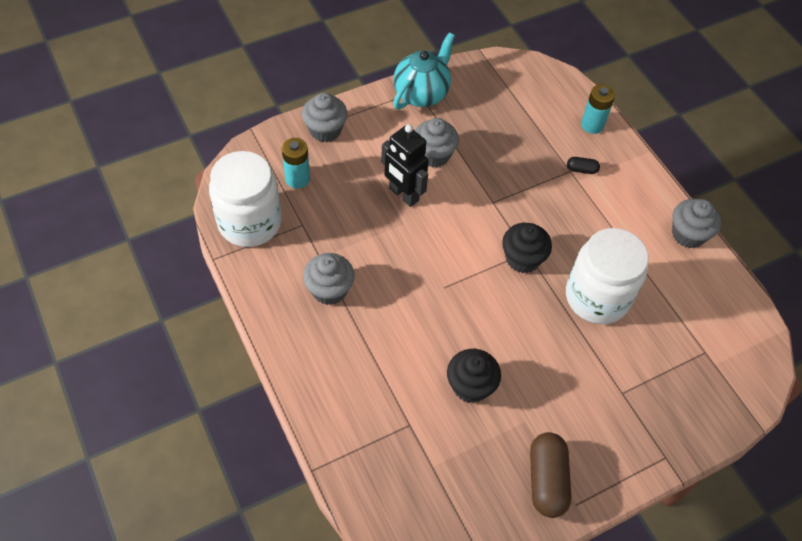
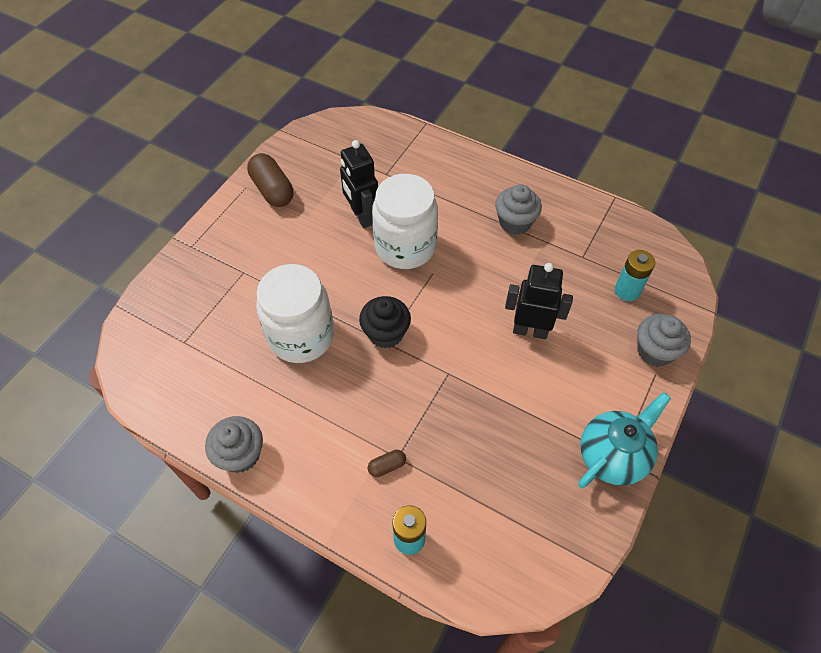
camera: 150 degrees right, 0 degrees up
(250, 222) = (621, 235): white jar -> white jar (405, 247)
(422, 93) = (612, 456): turquoise teapot -> turquoise teapot turned 135 degrees counterclockwise
(434, 155) = (539, 388): grey cupcake -> none
(470, 386) = (361, 216): black cupcake -> black robot
(581, 170) = (387, 466): black capsule -> brown capsule

